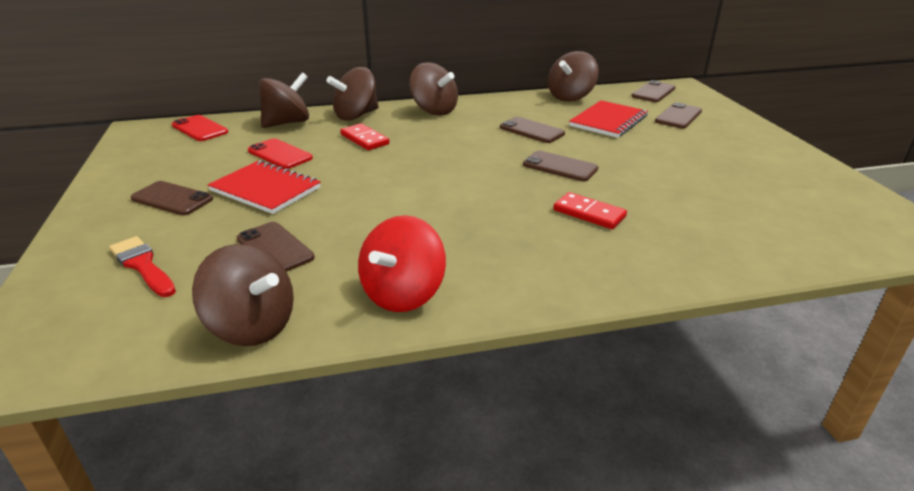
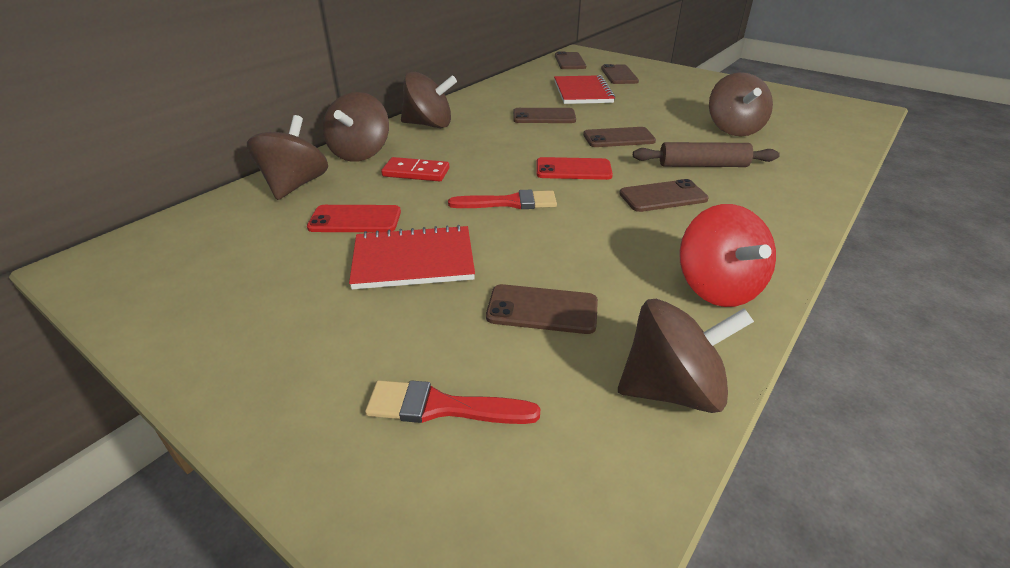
camera: 40 degrees left, 5 degrees up
(172, 199) = (321, 321): brown phone -> brown phone (663, 196)
(200, 129) = (187, 230): red phone -> red phone (573, 169)
(383, 180) = (509, 203): none -> red brush
(570, 97) = (520, 81): brown spinning top -> brown spinning top (733, 129)
(589, 213) = (702, 165): red domino -> brown rolling pin

